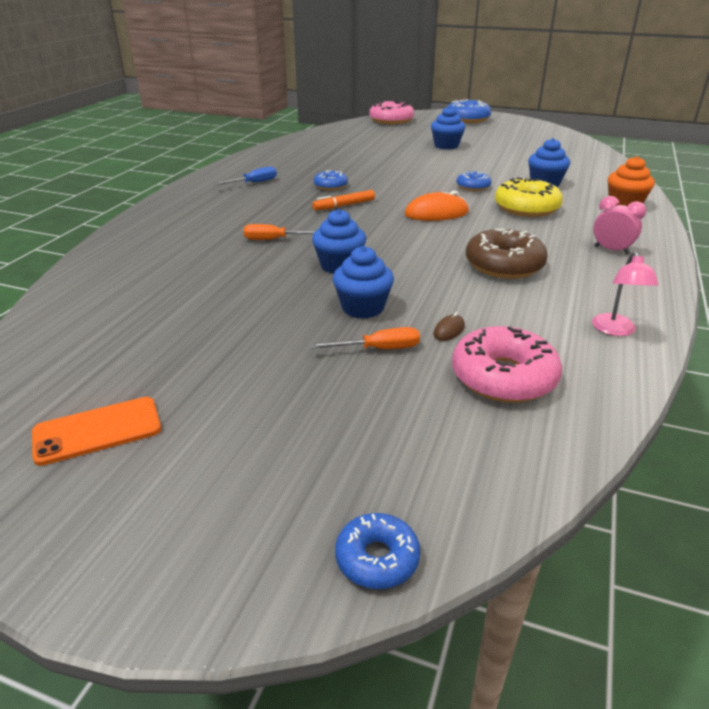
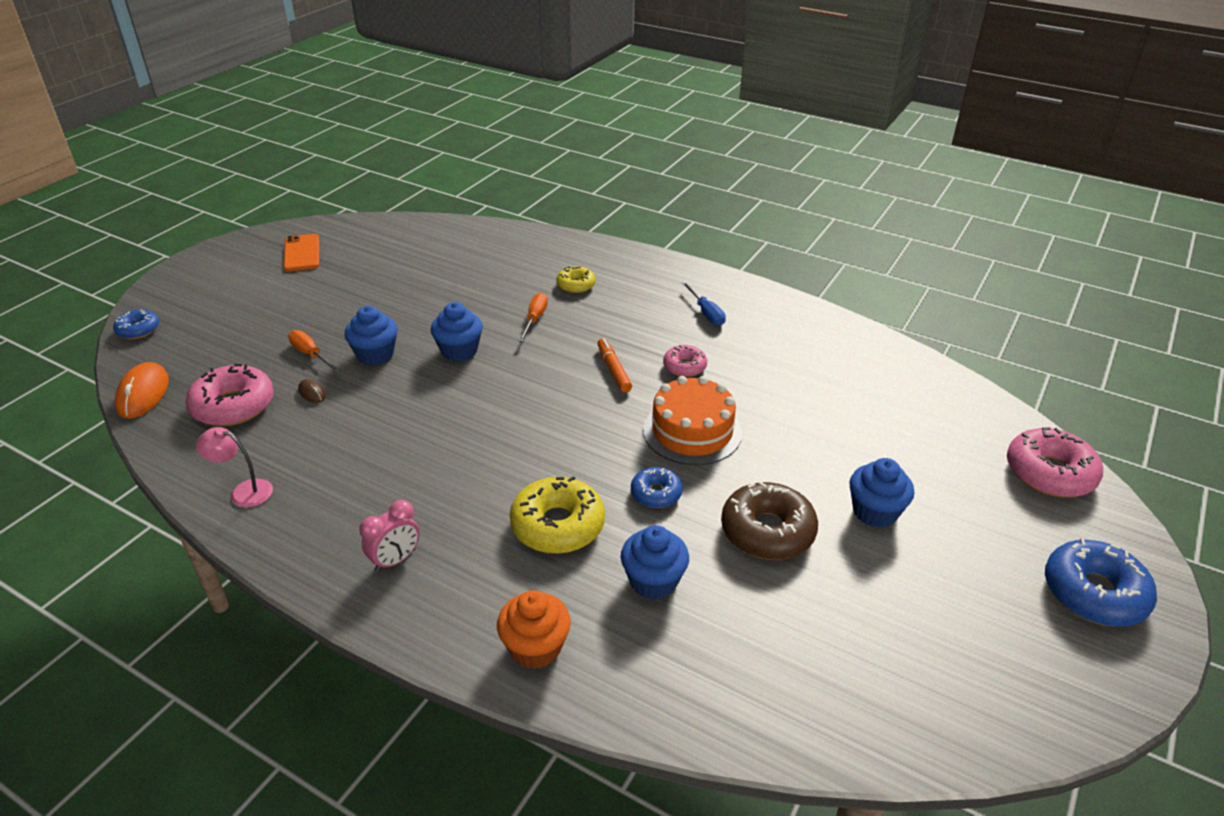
camera: 100 degrees right, 5 degrees up
(209, 229) = (576, 285): none -> yellow donut
(330, 186) = (684, 366): blue donut -> pink donut
(378, 349) = (310, 354): orange screwdriver -> orange screwdriver turned 135 degrees clockwise
(405, 181) = (692, 431): none -> orange cake
(436, 213) = (566, 437): orange mouse -> orange mouse (143, 394)
(504, 265) = (405, 456): brown donut -> brown donut (767, 531)

